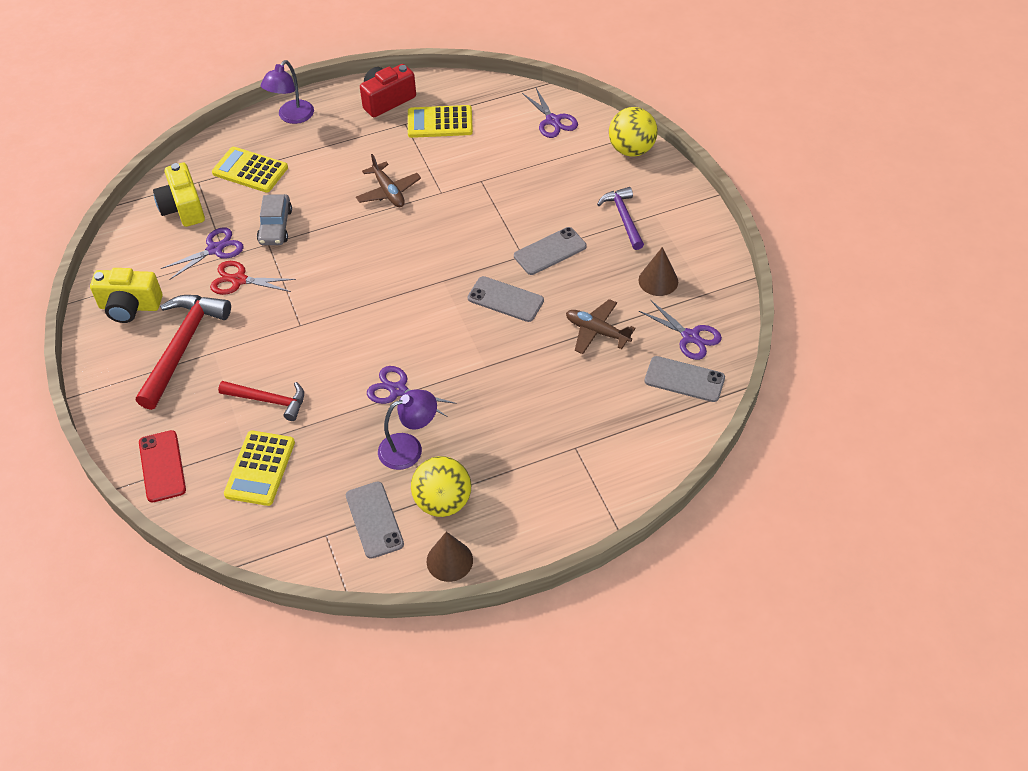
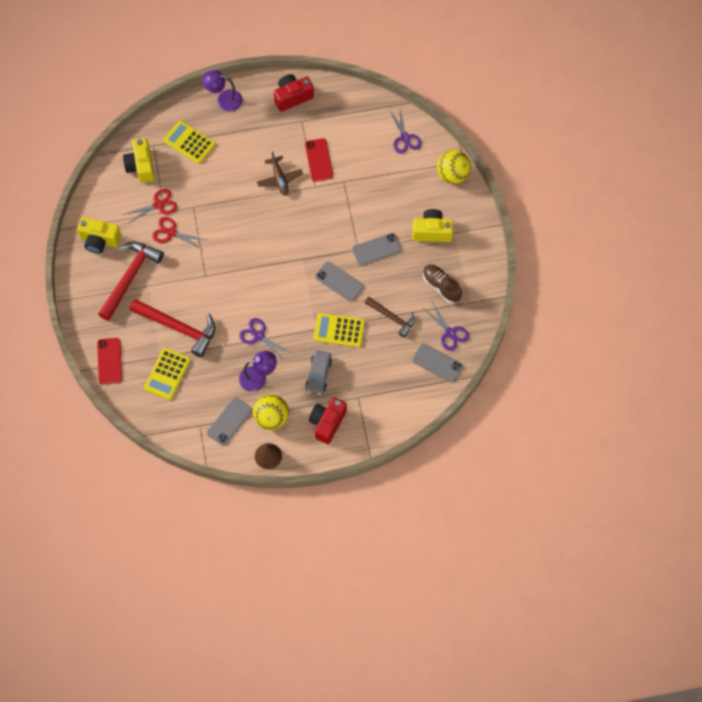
camera: 10 degrees right, 15 degrees up
(215, 249) = (158, 205): purple scissors -> red scissors
(268, 400) = (178, 327): red hammer -> red hammer, size x1.65
(275, 226) = (200, 193): grey car -> grey car (318, 375)
(292, 117) = (224, 100): purple lamp -> purple lamp turned 60 degrees clockwise
(374, 520) = (229, 421): grey phone -> grey phone turned 45 degrees clockwise
(439, 162) = (319, 160): none -> red phone
(440, 122) = (326, 124): yellow calculator -> yellow calculator (339, 330)
(535, 493) = (327, 423): none -> red camera
(597, 331) = (392, 317): brown plane -> brown hammer
(623, 218) = (432, 231): purple hammer -> yellow camera
(658, 280) = (441, 286): brown cone -> brown shoe

